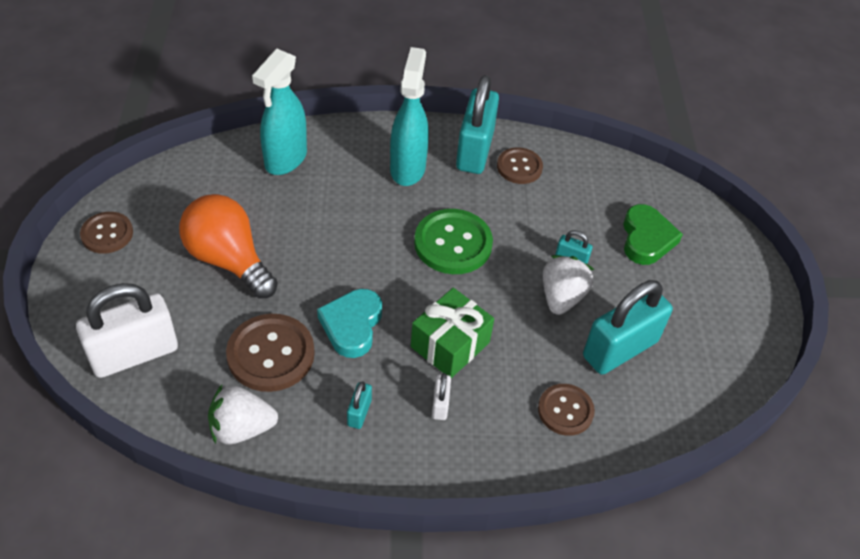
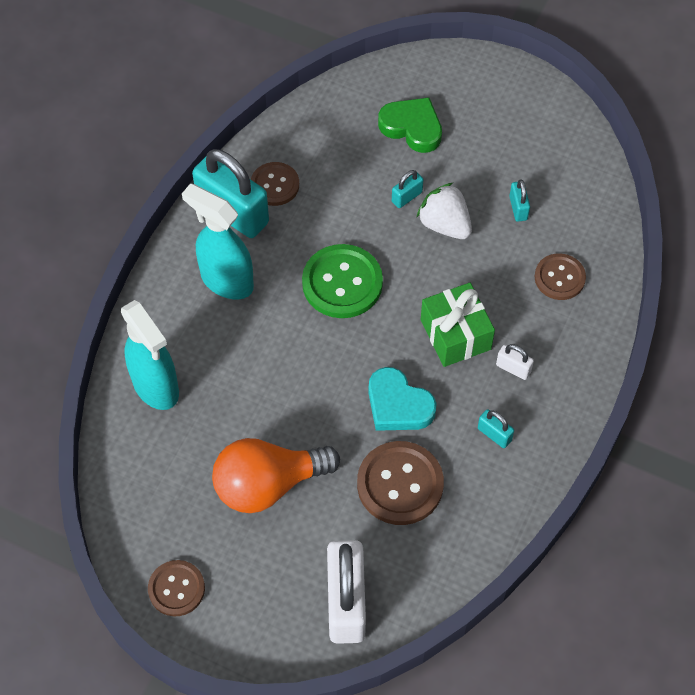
camera: 60 degrees left, 10 degrees up
(241, 428) = (469, 534): white strawberry -> none
(620, 349) = (518, 208): turquoise padlock -> turquoise padlock, size x0.44

